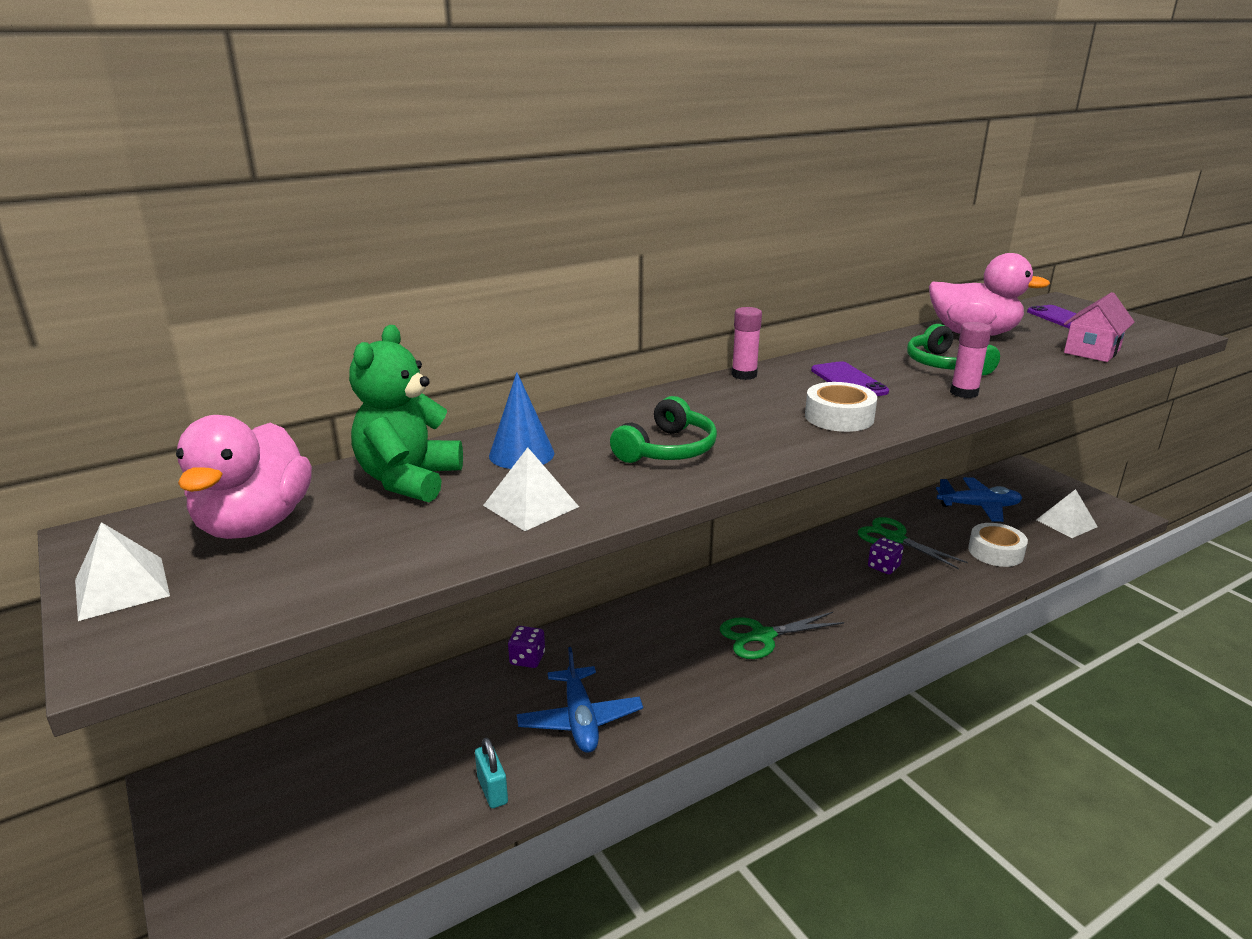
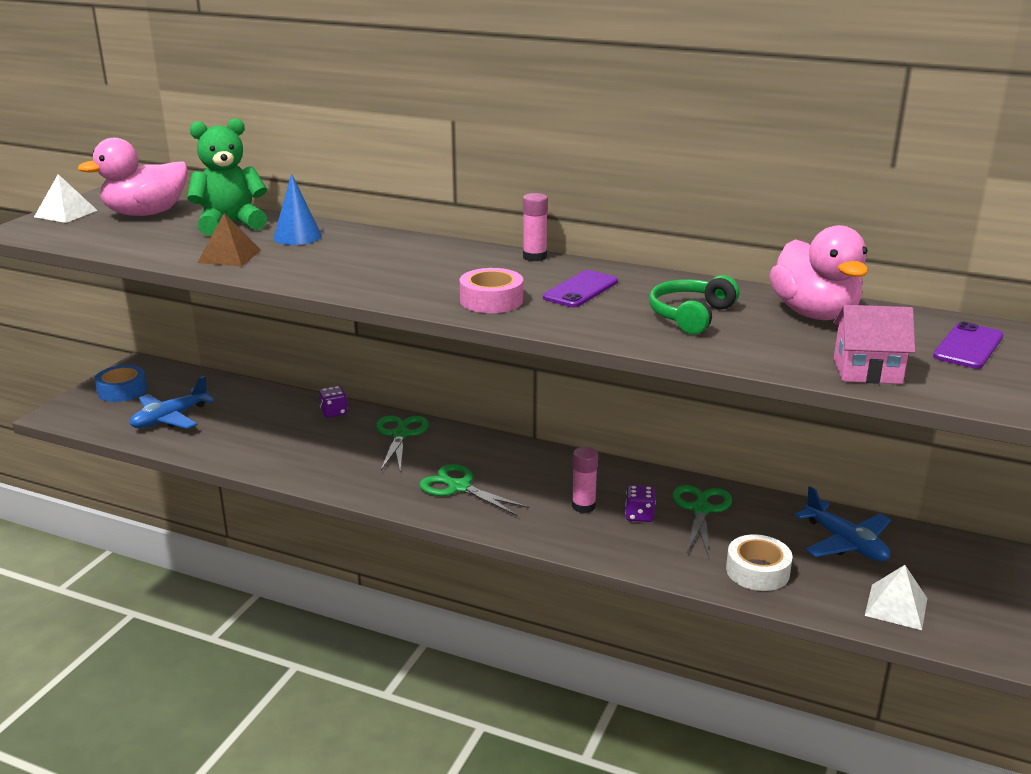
camera: 55 degrees right, 0 degrees up
(233, 823) = (122, 390): none -> blue tape
(492, 790) = (202, 447): turquoise padlock -> none
(531, 506) = (229, 256): white pyramid -> brown pyramid
(580, 720) = (290, 451): blue plane -> blue plane (170, 418)
(625, 633) = (400, 434): none -> green scissors
(667, 449) = (354, 267): green headphones -> none
(839, 417) = (491, 300): white tape -> pink tape
(964, 393) = (625, 332): pink glue stick -> pink glue stick (583, 506)

